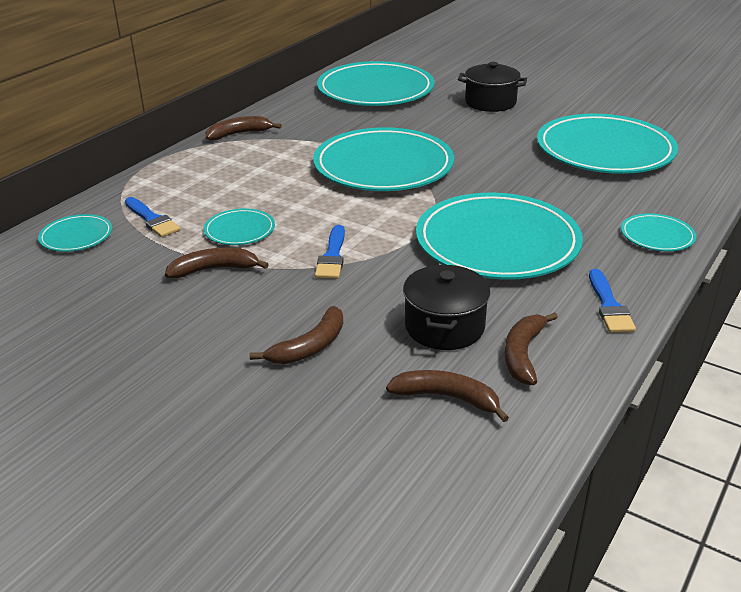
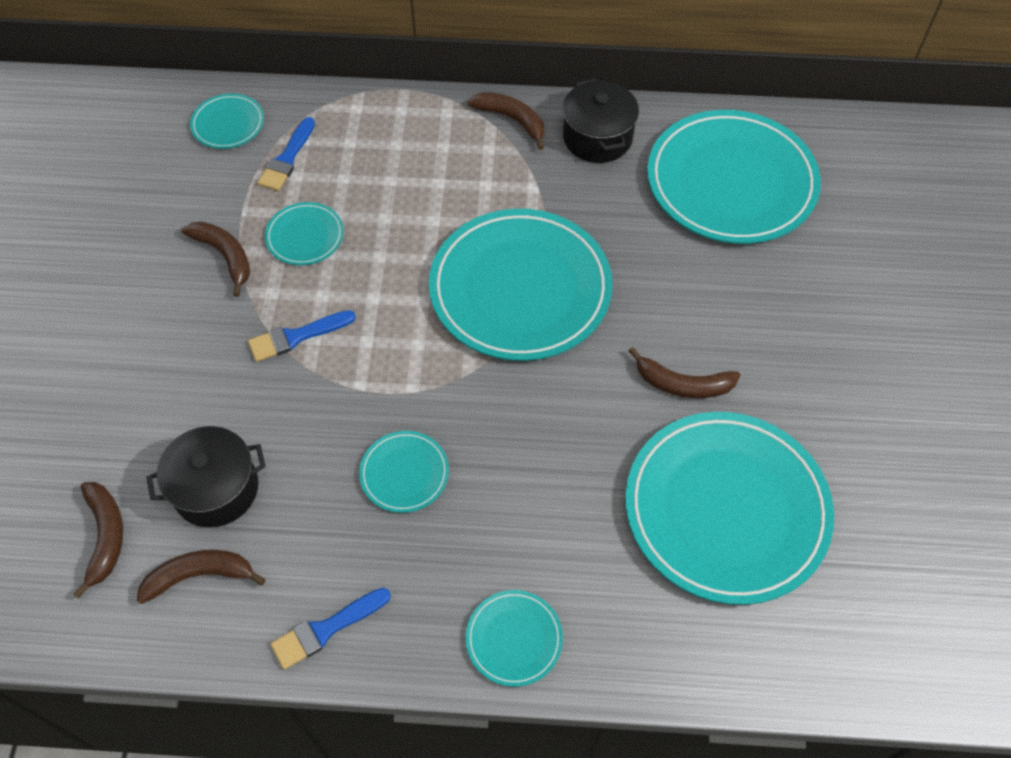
camera: 60 degrees right, 25 degrees up
(310, 346) = (137, 394): brown banana -> brown banana (683, 384)
(490, 102) = (788, 321): black pot -> black pot (597, 137)
(497, 242) = (404, 473): turquoise plate -> turquoise plate, size x0.44

